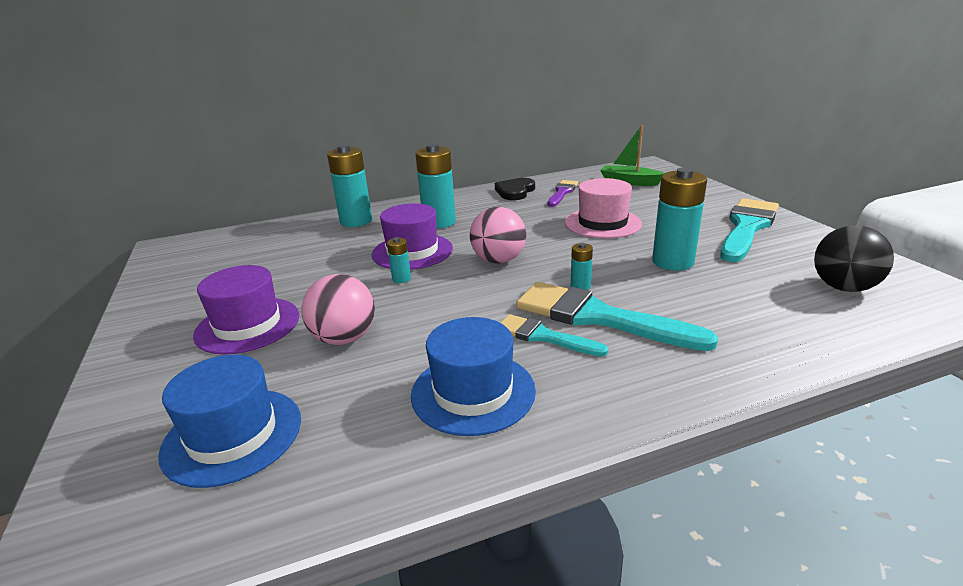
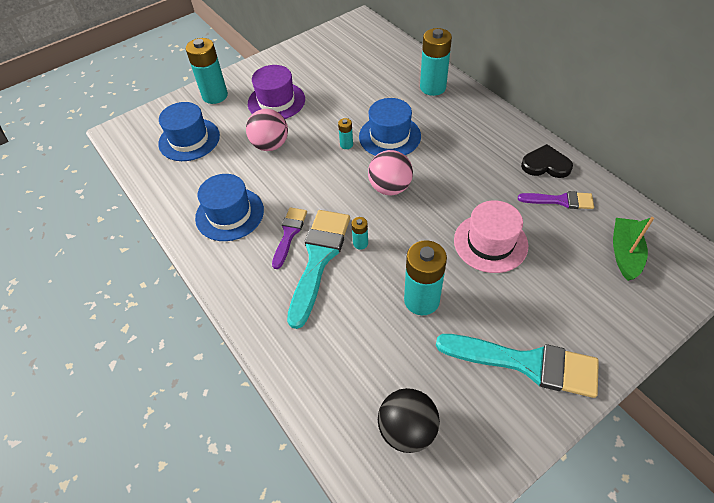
camera: 75 degrees right, 25 degrees up
(412, 251) = (389, 136): purple hat -> blue hat
(439, 222) = (449, 134): turquoise battery -> turquoise battery (215, 96)
(543, 336) = (289, 234): turquoise brush -> purple brush

